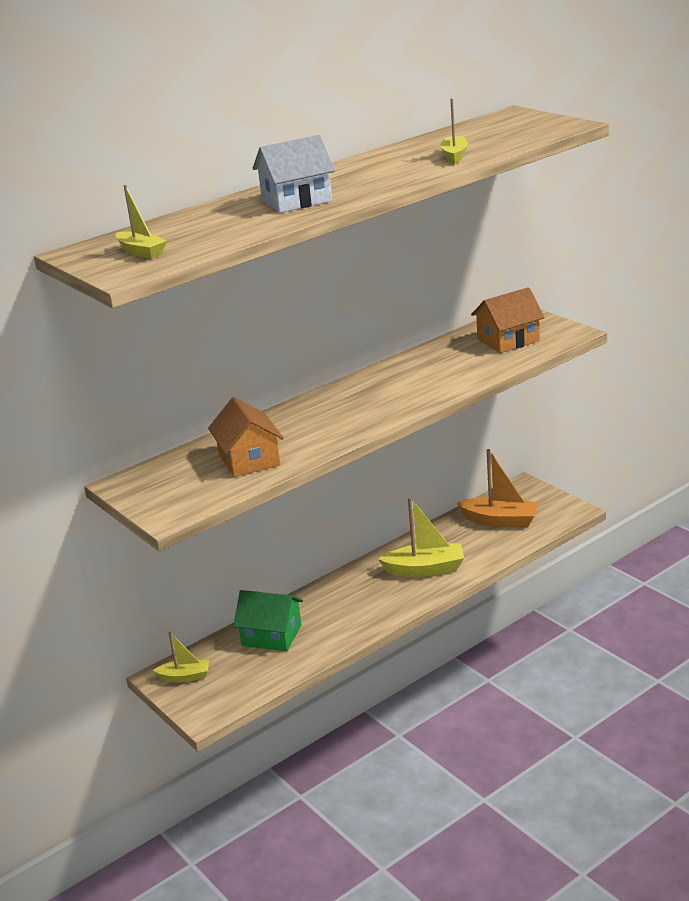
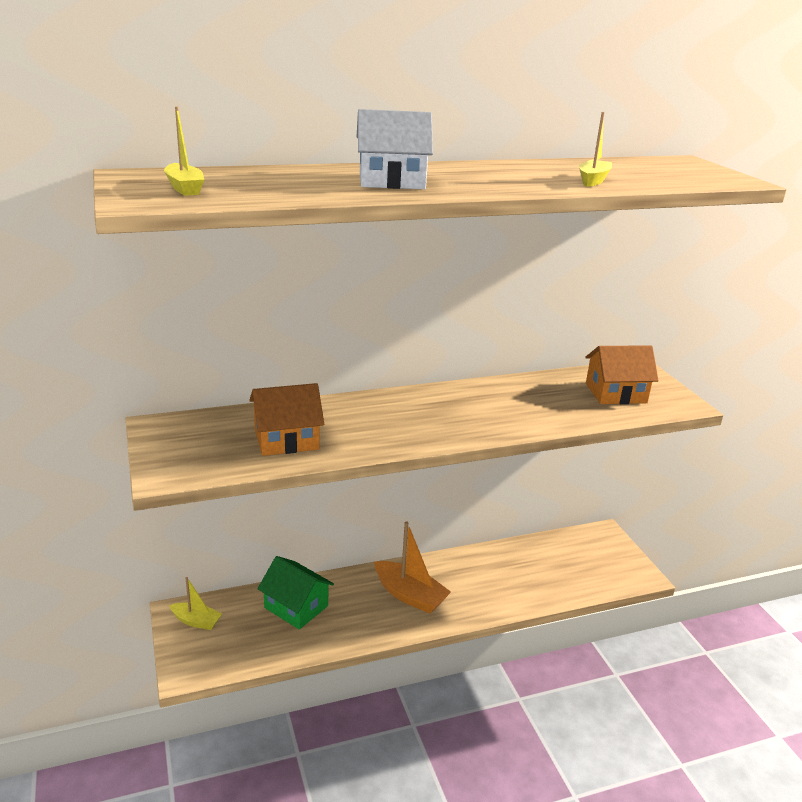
camera: 15 degrees right, 0 degrees up
(249, 459) = (286, 439): orange house -> orange house turned 75 degrees clockwise
(425, 569) = (471, 588): yellow boat -> none
(500, 521) = (567, 562): orange boat -> orange boat (410, 595)

